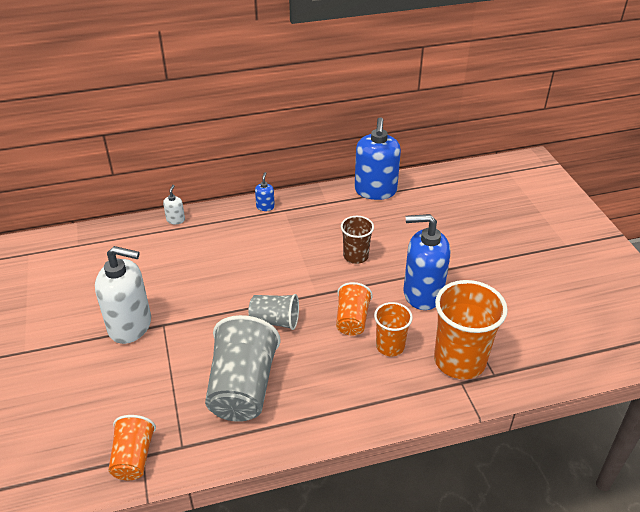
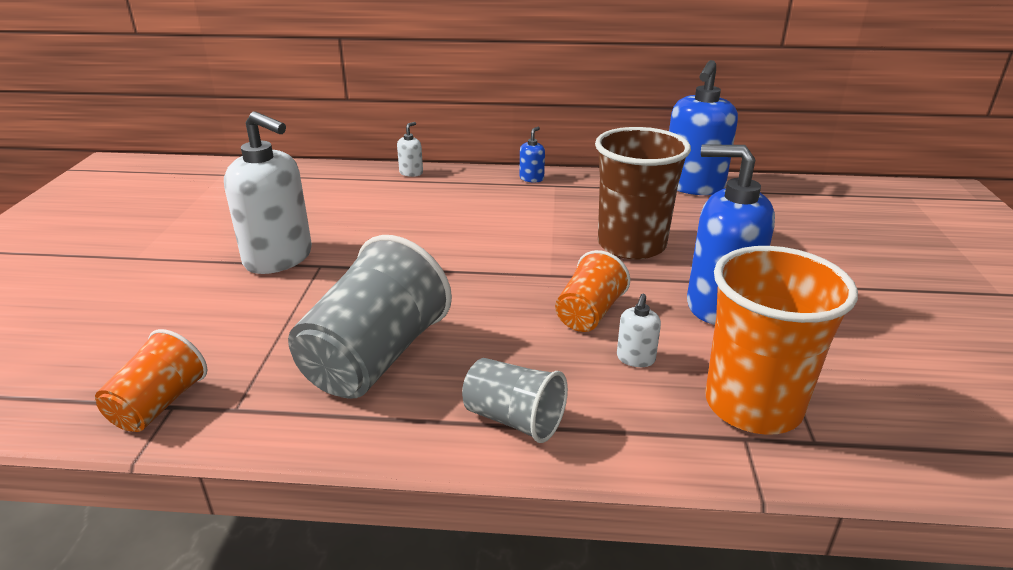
camera: 20 degrees right, 10 degrees down
(275, 321) = (472, 291): grey cup -> grey cup (514, 419)
(355, 256) = (631, 245): brown cup -> brown cup, size x1.77
(390, 346) = (635, 358): orange cup -> white soap dispenser

